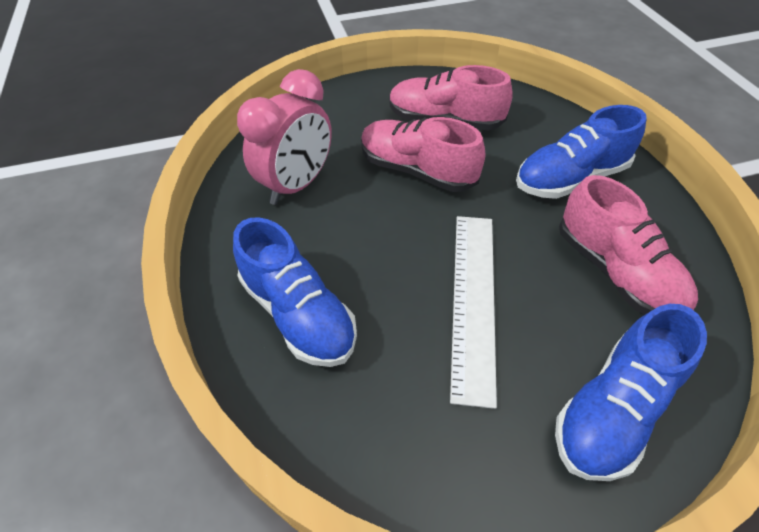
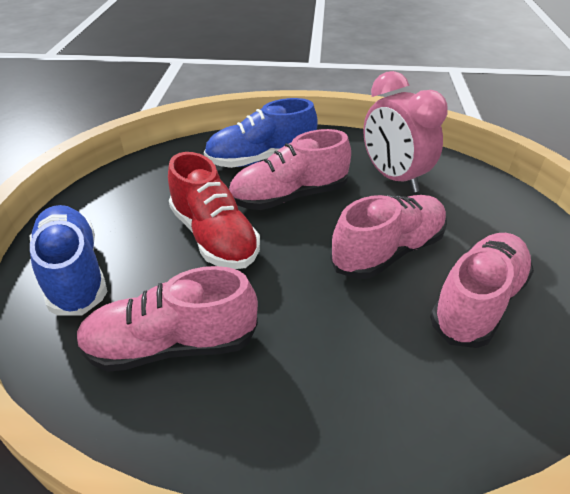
camera: 110 degrees right, 10 degrees down
(370, 259) = (289, 196): none -> pink shoe
(473, 300) = (214, 237): white ruler -> red shoe
(570, 178) = (323, 381): blue shoe -> none

